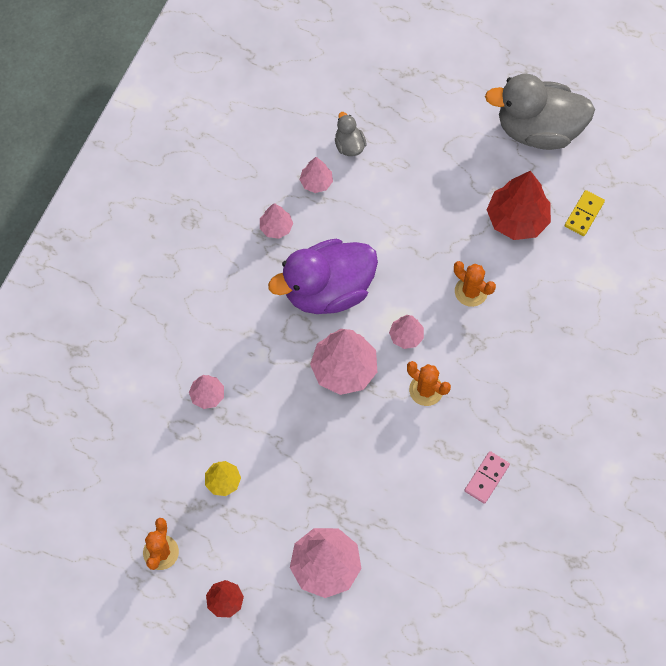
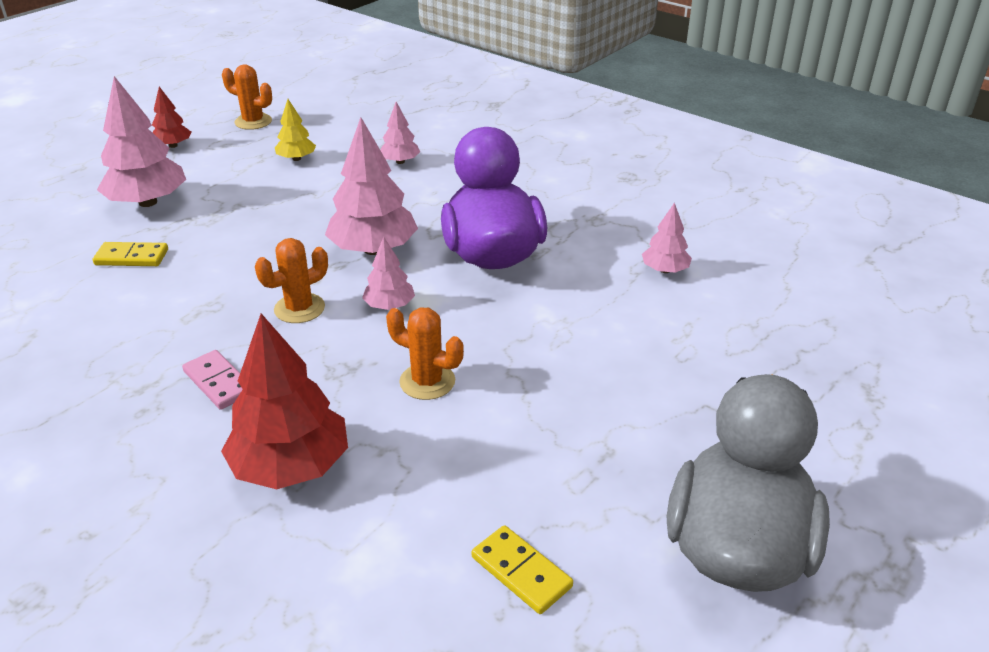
camera: 105 degrees right, 30 degrees down
(276, 227) = (601, 230): pink tree -> none
(349, 145) = (724, 308): grey duck -> none
(402, 532) = (132, 257): none -> yellow domino
(471, 291) = (427, 381): orange cactus -> orange cactus turned 60 degrees clockwise
(486, 478) = (134, 337): pink domino -> pink domino (219, 382)
(517, 219) = (541, 467): red tree -> red tree (291, 466)

